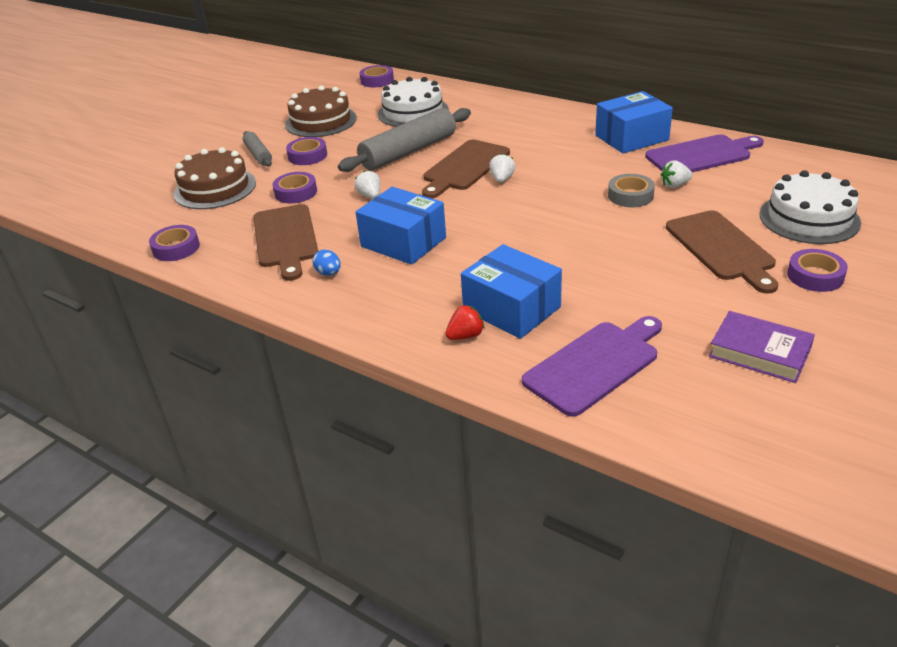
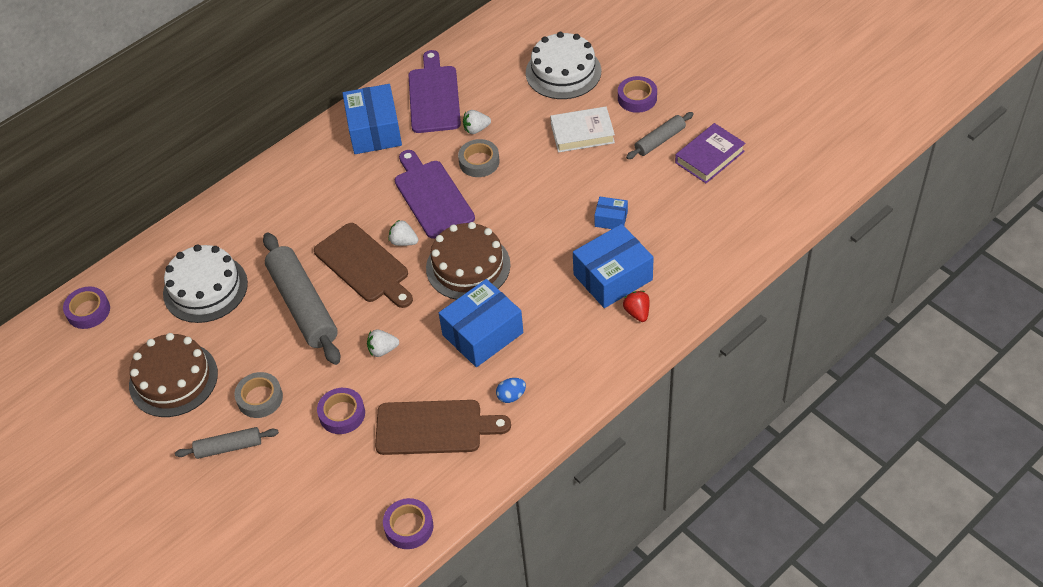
camera: 75 degrees left, 15 degrees up
(215, 188) = (291, 492): brown cake -> brown cake (468, 266)
(307, 156) = (260, 398): purple tape -> grey tape
(595, 365) = (695, 245): purple cutting board -> purple cutting board (432, 196)
(600, 292) = (611, 219): none -> blue box
(675, 185) = (476, 129): white strawberry -> white strawberry turned 75 degrees clockwise
(721, 248) = (582, 133): brown cutting board -> white book
(756, 306) = (660, 140): none -> grey rolling pin

